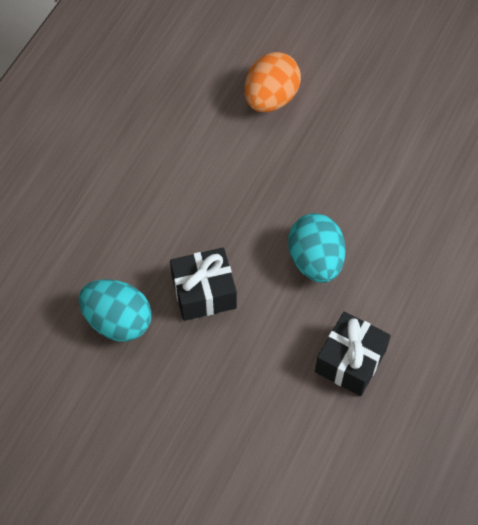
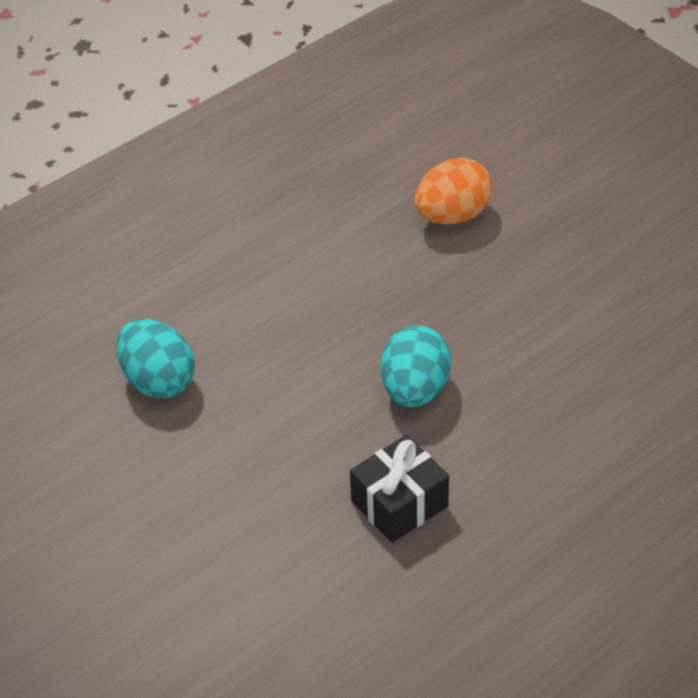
camera: 25 degrees right, 15 degrees down
(204, 292) = (269, 382): black gift -> none

